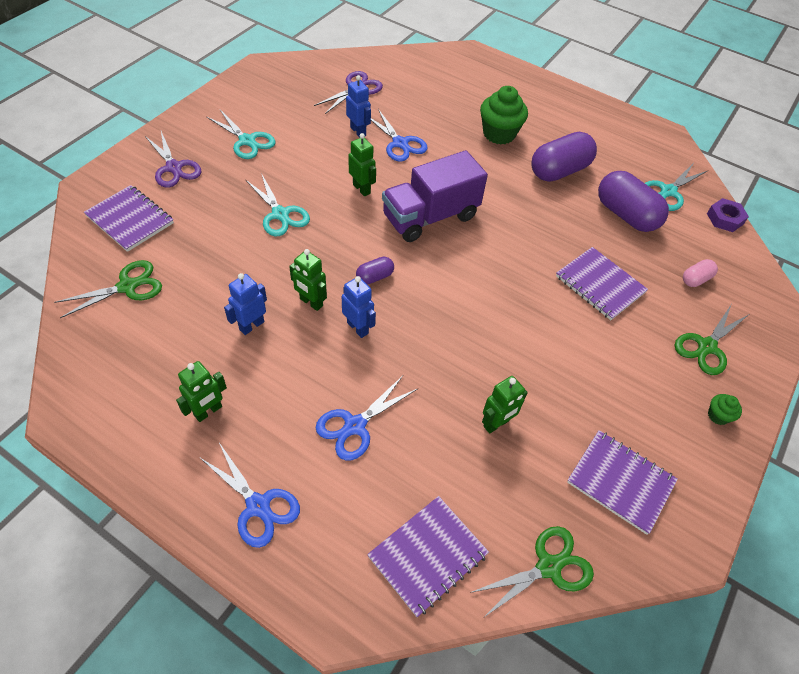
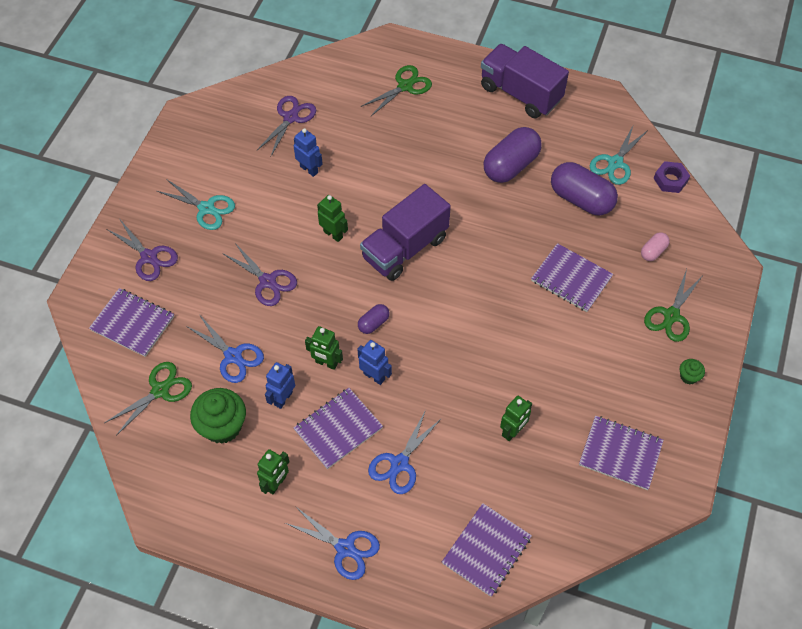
camera: 10 degrees left, 5 degrees up
(280, 214) = (267, 281): turquoise scissors -> purple scissors
(299, 371) = (338, 429): none -> purple notebook
(400, 143) = (353, 173): blue scissors -> blue scissors (233, 356)
(499, 134) = (444, 137): green cupcake -> green cupcake (222, 426)
(548, 567) = (578, 534): green scissors -> green scissors (405, 86)
(583, 116) = (520, 94): none -> purple truck

